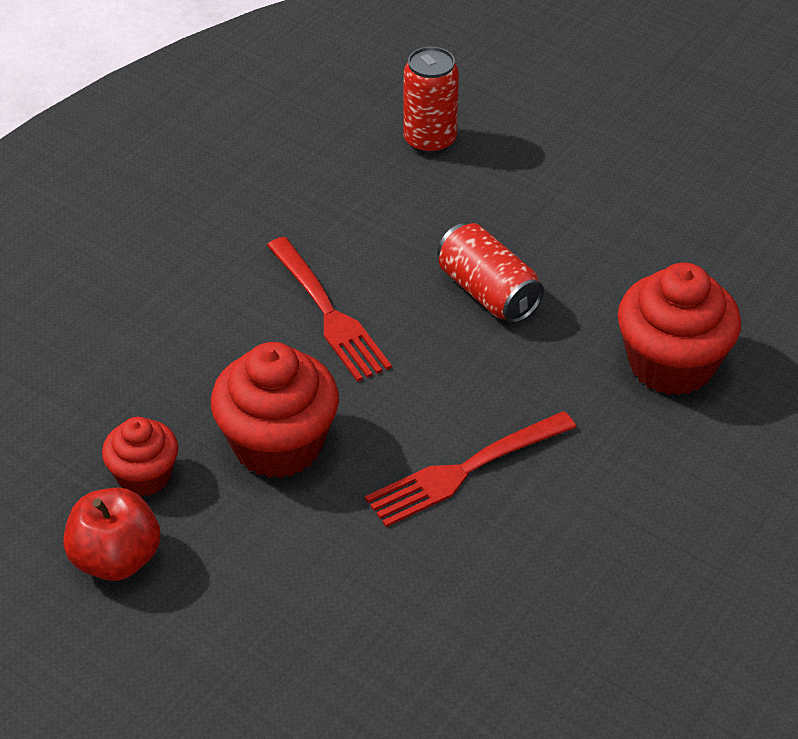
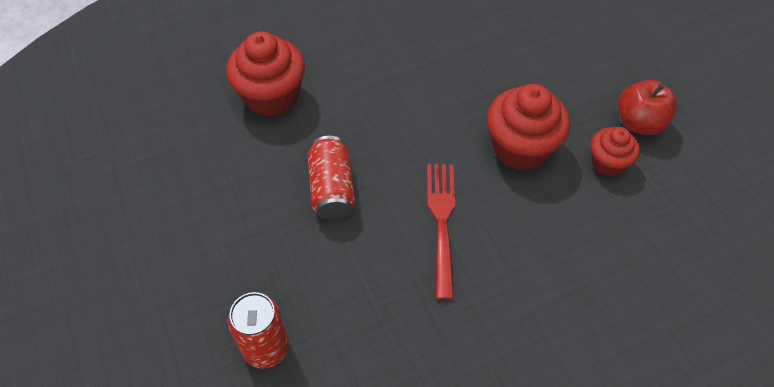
camera: 150 degrees left, 10 degrees up
(465, 470) = (427, 89): red fork -> none

